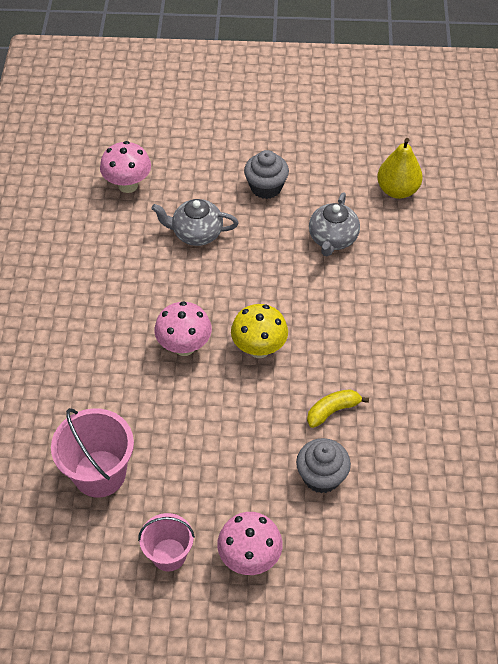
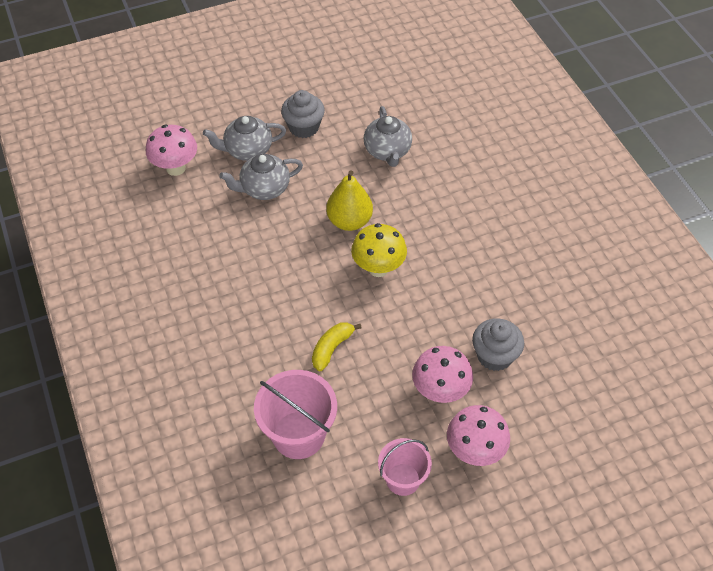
camera: 25 degrees left, 0 degrees up
(184, 347) = (311, 291): pink mushroom -> pink mushroom (440, 391)
(201, 191) = (247, 150): none -> grey teapot
(333, 411) = (472, 296): yellow banana -> yellow banana (332, 348)
(397, 190) = (418, 91): yellow pear -> yellow pear (349, 221)

